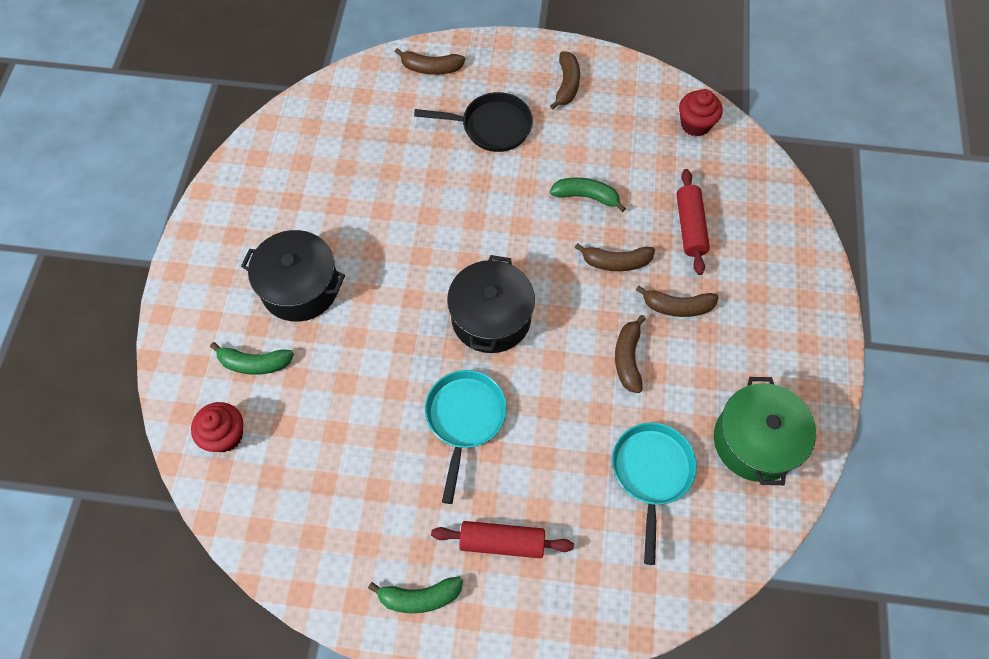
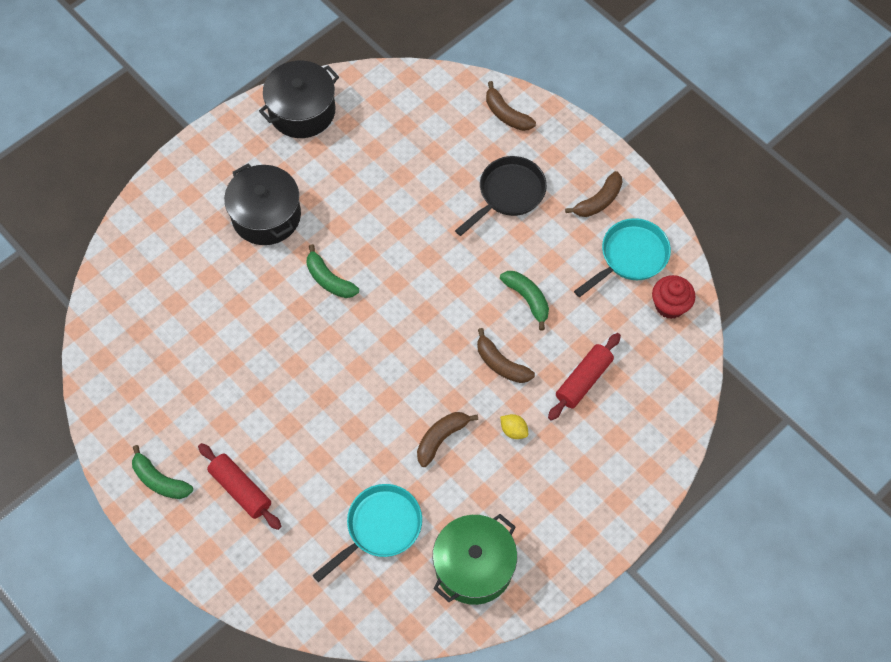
camera: 40 degrees right, 0 degrees up
(225, 435) = (134, 281): red cupcake -> none
(254, 363) = (192, 247): green banana -> green banana (329, 280)
(464, 419) = (291, 390): turquoise pan -> turquoise pan (630, 257)
(491, 127) = (508, 193): black pan -> black pan turned 90 degrees counterclockwise
(491, 317) = (374, 335): black pot -> black pot (302, 111)
(677, 306) = (513, 430): brown banana -> yellow lemon

